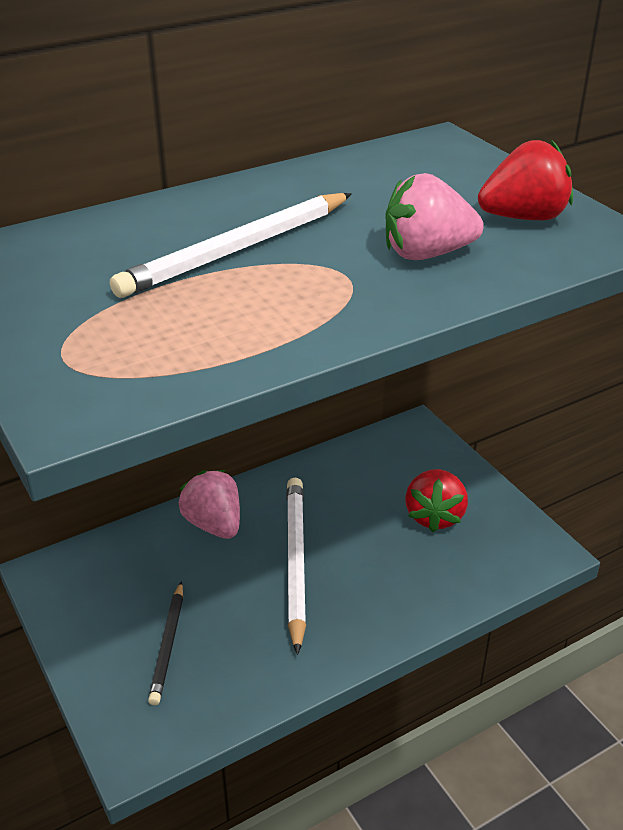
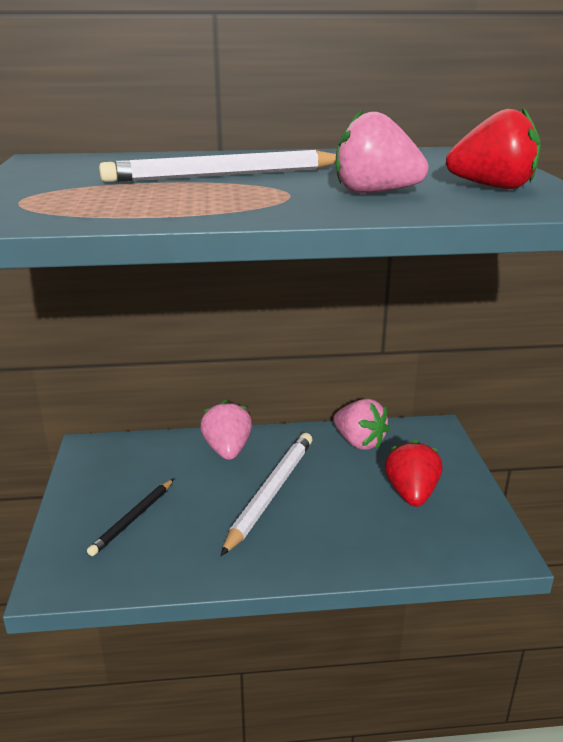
camera: 25 degrees right, 10 degrees down
(348, 470) = (359, 442): none -> pink strawberry
(434, 516) = (411, 494): red strawberry -> red strawberry turned 150 degrees clockwise

